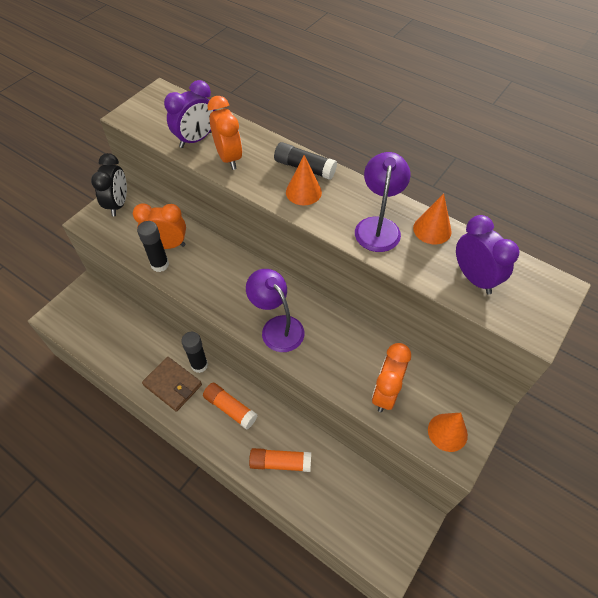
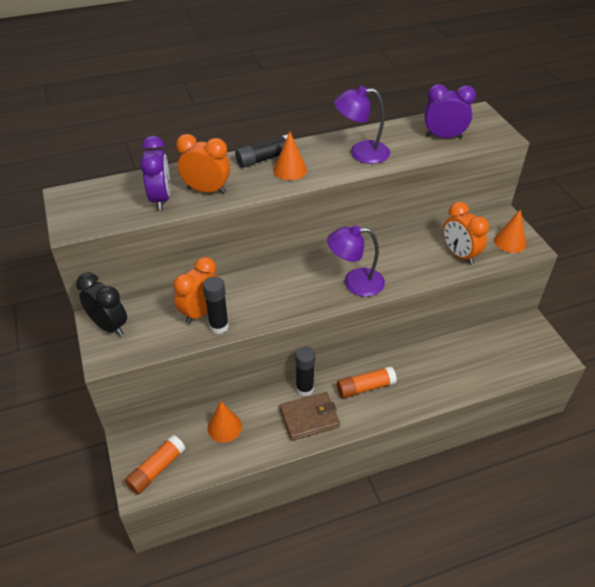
camera: 55 degrees left, 10 degrees down
(280, 463) = (438, 378): orange glue stick -> orange glue stick (157, 469)
(378, 226) = (361, 152): purple lamp -> purple lamp turned 45 degrees counterclockwise
(432, 229) = (387, 133): orange cone -> orange cone (224, 427)

